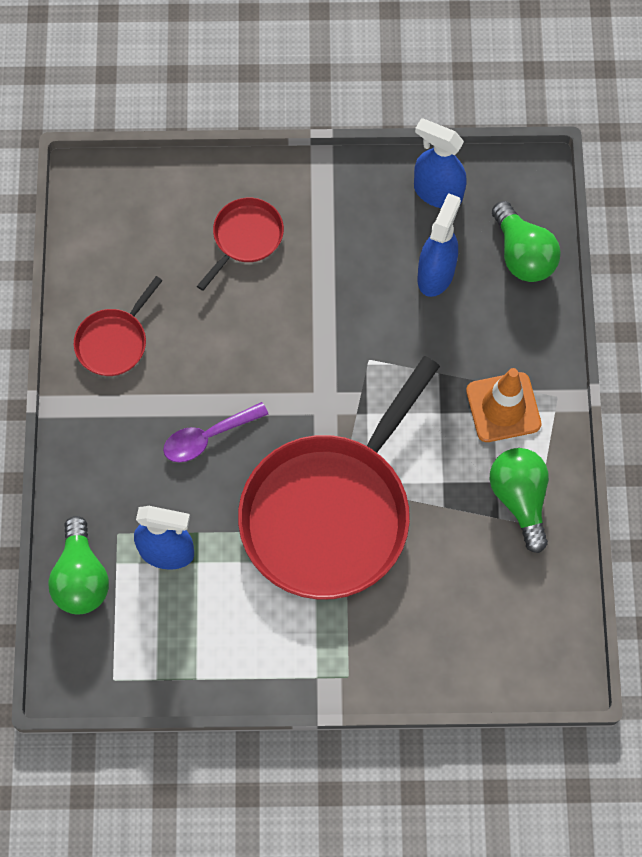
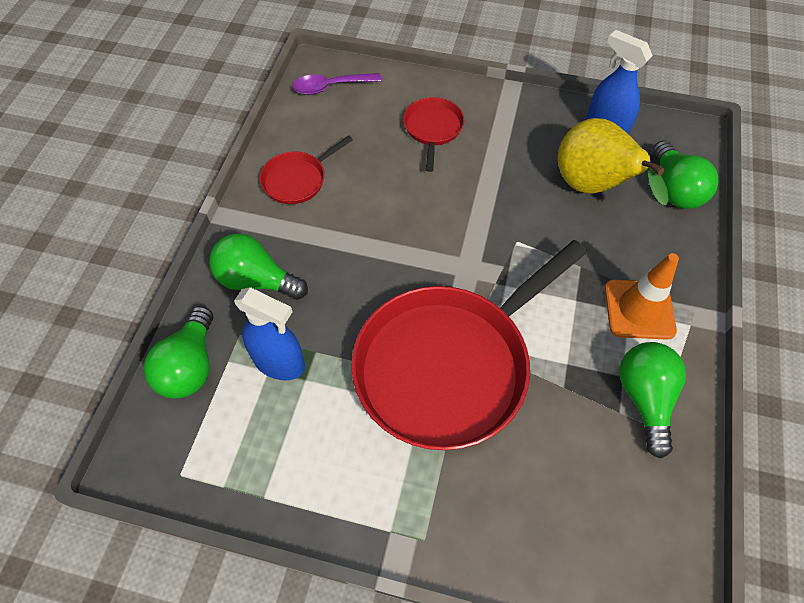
camera: 15 degrees right, 10 degrees down
(113, 472) = (256, 280): none -> green light bulb
(208, 437) = (352, 271): purple spoon -> purple spoon (330, 87)
(245, 238) = (433, 129): red pan -> red pan turned 45 degrees counterclockwise
(436, 274) = (592, 188): blue spray bottle -> yellow pear

